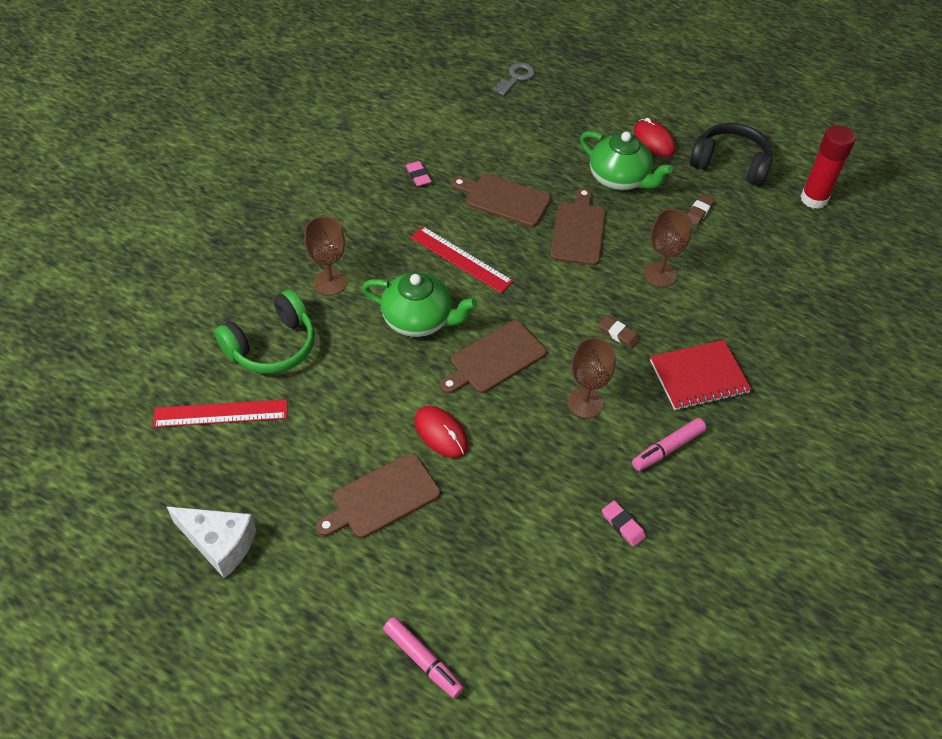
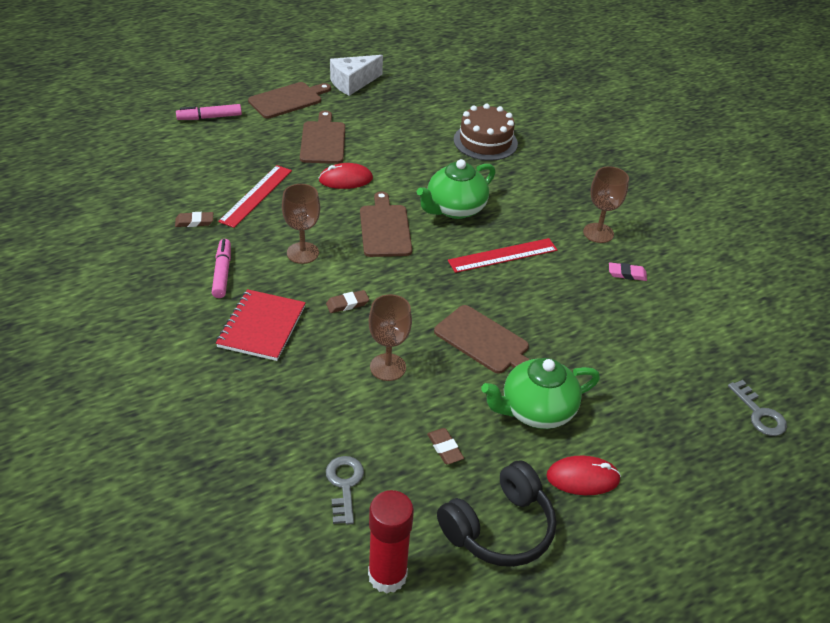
camera: 120 degrees right, 10 degrees down
(221, 413) = (445, 108): red ruler -> red ruler (256, 195)
(272, 346) = (485, 141): green headphones -> brown cake
(330, 282) = (527, 183): brown goblet -> brown goblet (598, 233)
(504, 199) = (560, 313): brown cutting board -> brown cutting board (288, 100)
(623, 525) = (194, 222): pink eraser -> brown eraser
(780, 248) = (344, 485): none -> grey key

